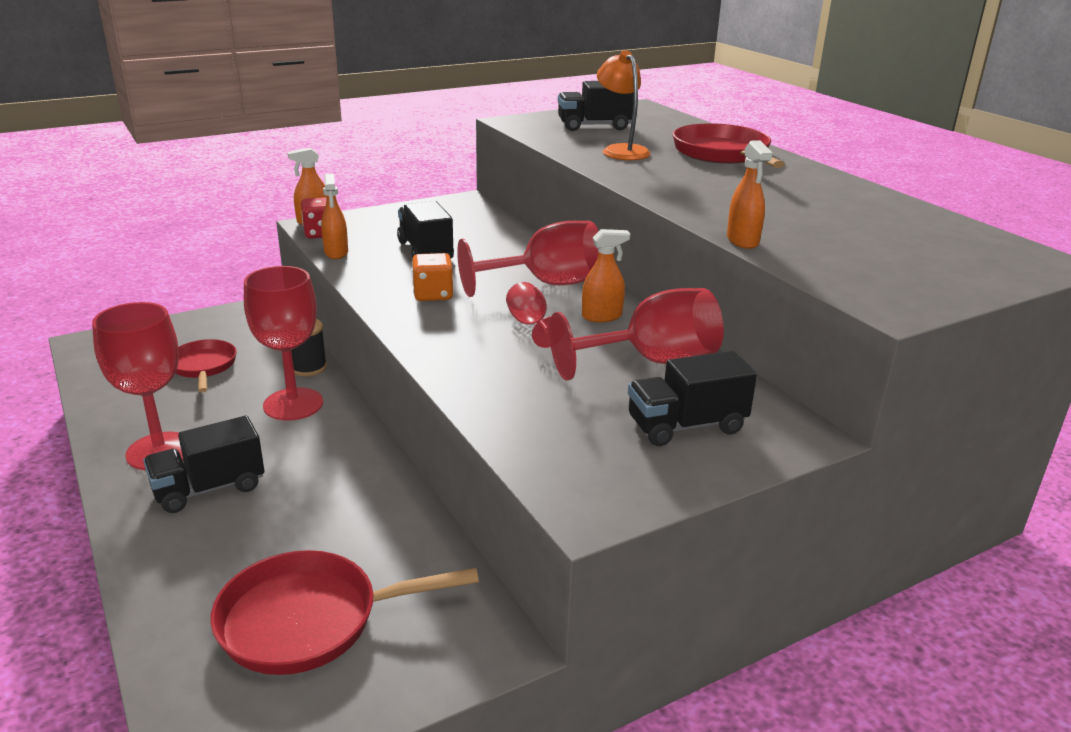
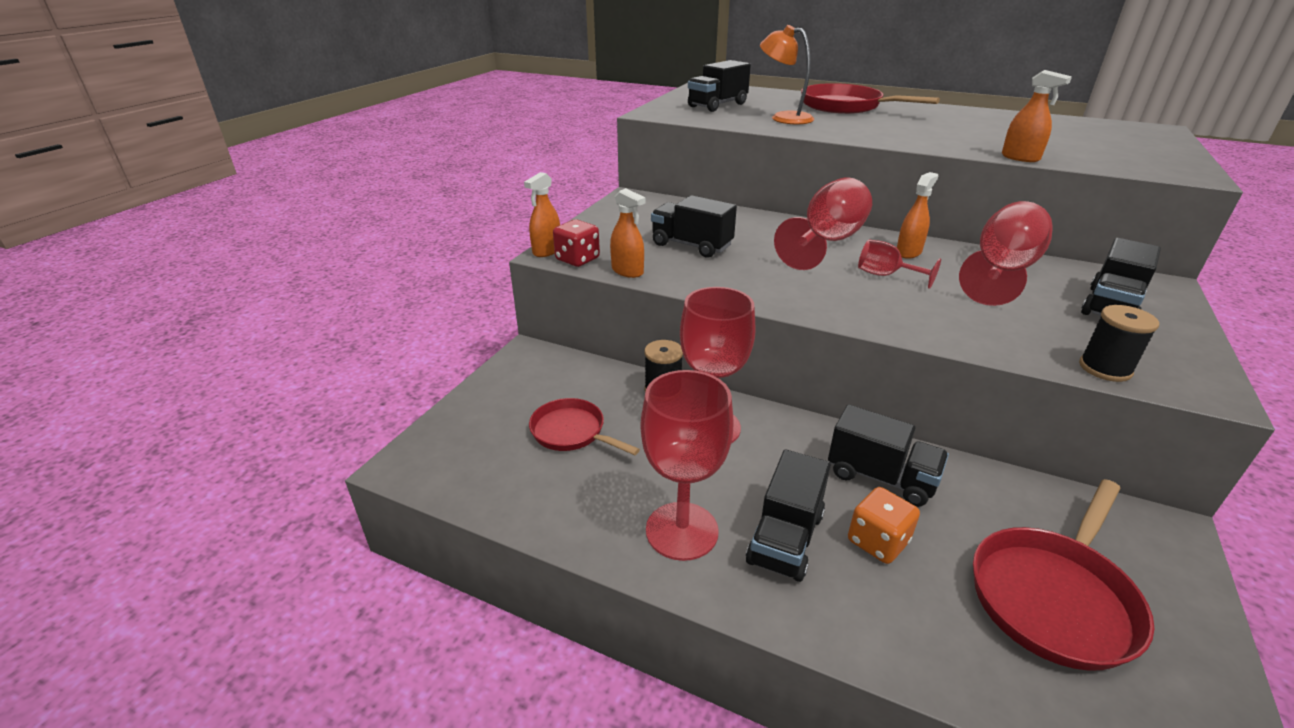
camera: 35 degrees left, 5 degrees up
(346, 491) = (880, 477): none -> black truck
(433, 295) = (776, 278): orange dice -> orange dice (877, 541)
(537, 458) = (1105, 368): none -> black spool

